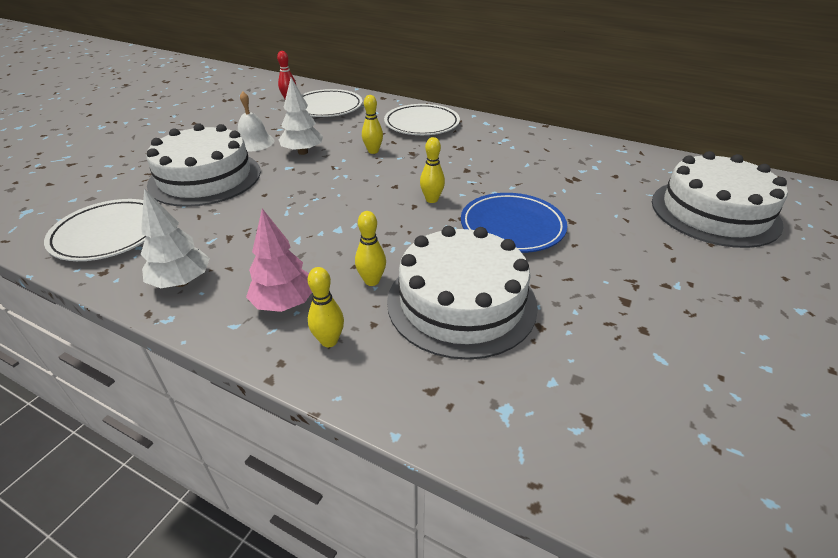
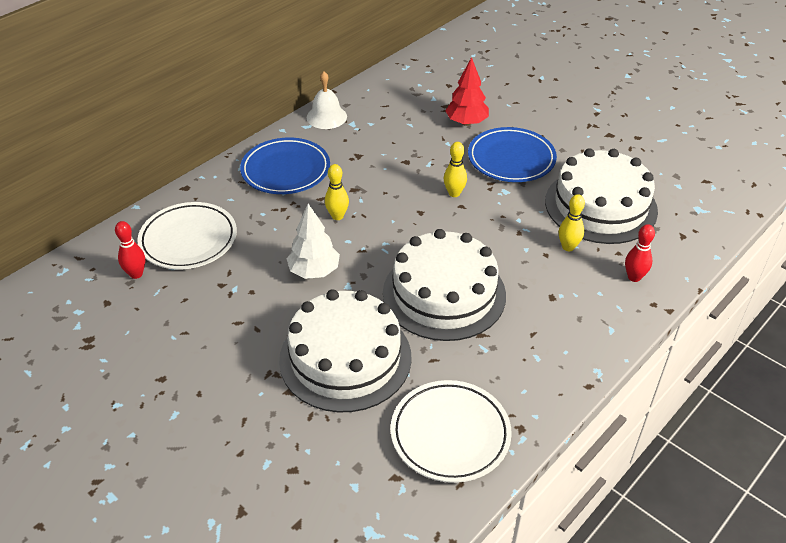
camera: 75 degrees left, 5 degrees up
(182, 282) = (548, 366): white tree -> none
(254, 142) = (265, 313): white bell -> white bell (326, 117)
(284, 303) = (588, 299): pink tree -> none
(329, 341) = (634, 277): yellow bowling pin -> red bowling pin
(422, 124) = (285, 170): white plate -> blue plate
(556, 193) = (466, 122): none -> red tree
(714, 212) = (517, 62): white cake -> white cake (444, 293)

